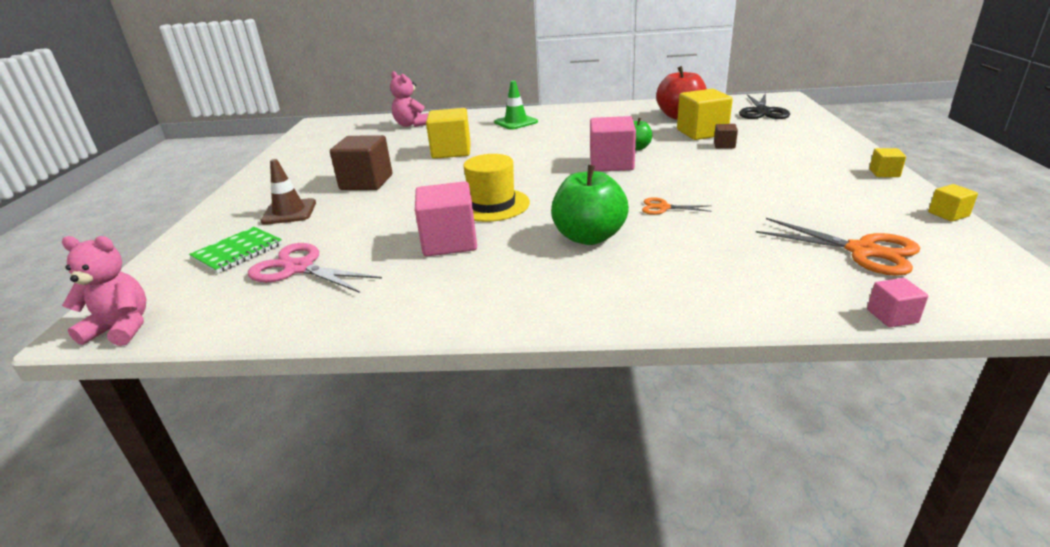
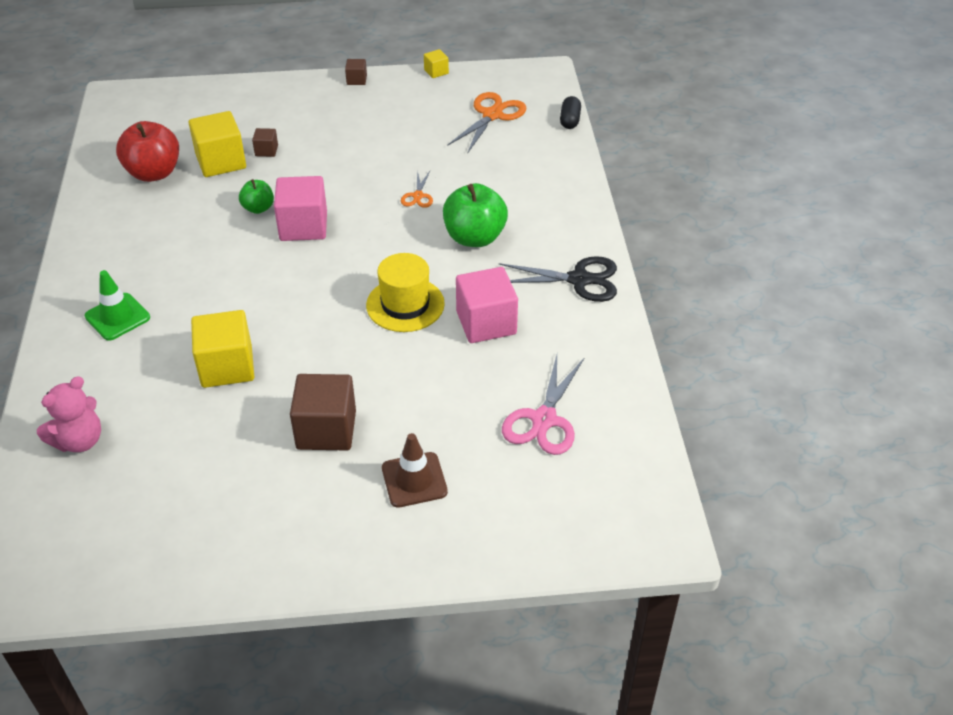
camera: 100 degrees left, 15 degrees up
(121, 328) = (660, 513): pink teddy bear -> none
(238, 252) = (514, 488): green notebook -> none
(762, 111) = (161, 115): black scissors -> black scissors (579, 279)
(884, 173) = (356, 80): yellow cube -> brown cube
(892, 316) = (570, 120): pink cube -> black capsule

